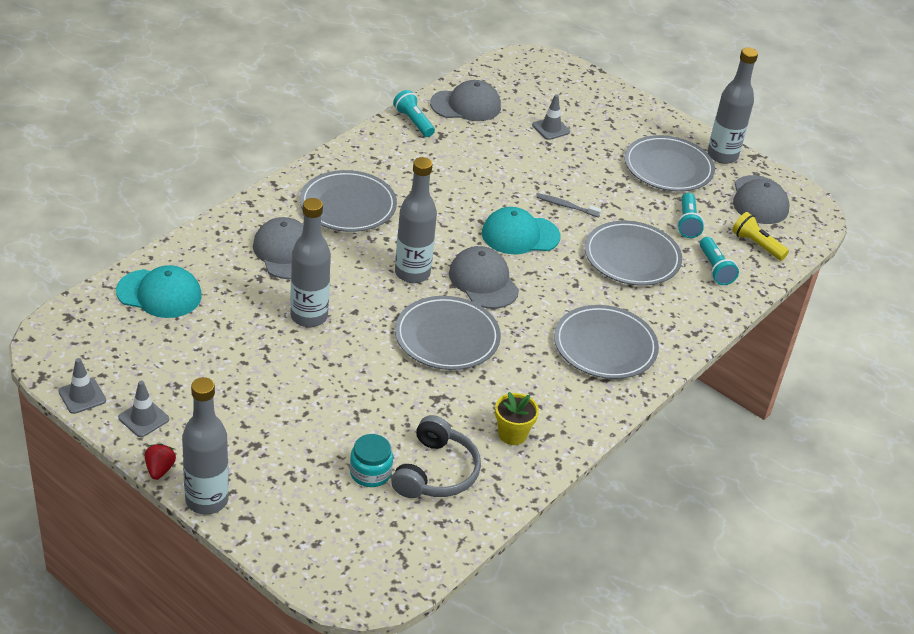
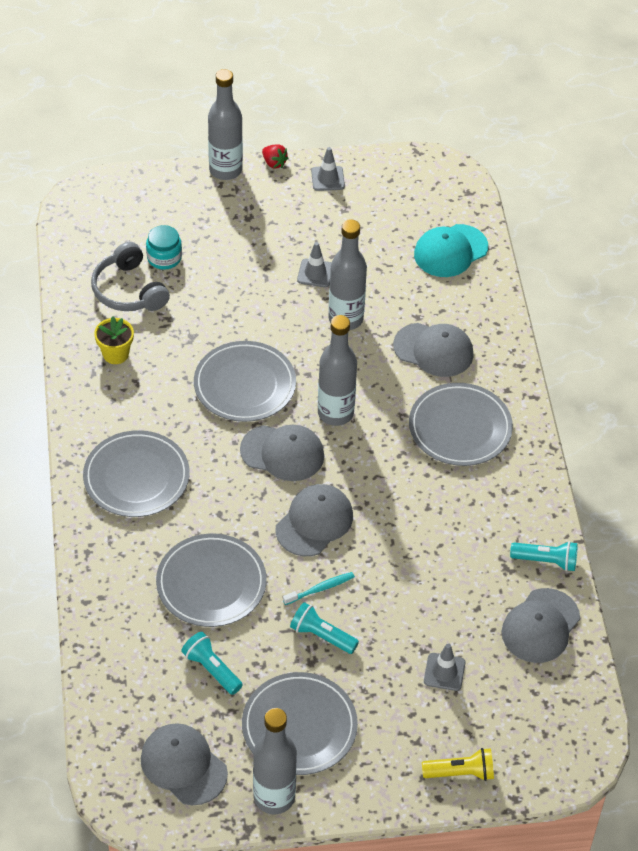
camera: 135 degrees right, 10 degrees up
(82, 396) = (378, 161): grey traffic cone -> grey traffic cone (315, 273)
(520, 235) = (314, 522): turquoise cap -> grey cap
(566, 206) = (320, 589): grey toothbrush -> turquoise toothbrush
(714, 269) = (138, 636): turquoise flashlight -> turquoise flashlight (322, 636)
(757, 245) = (132, 701): yellow flashlight -> yellow flashlight (460, 773)

